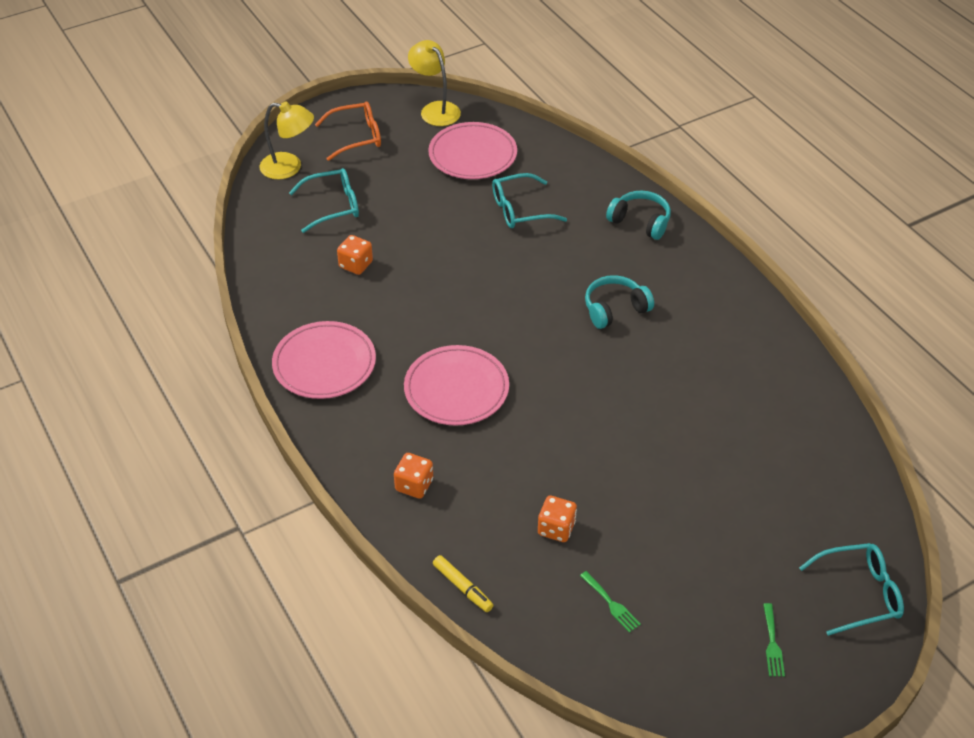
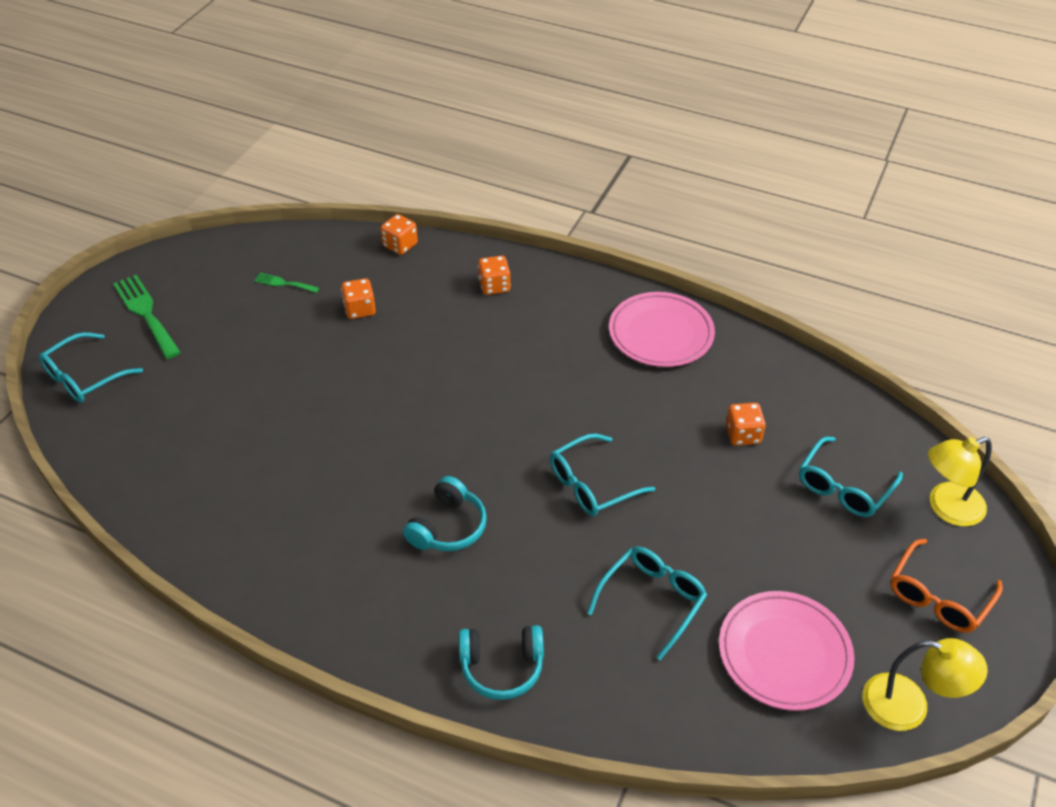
camera: 145 degrees right, 0 degrees up
(456, 389) = (530, 369): pink plate -> none
(462, 587) = (400, 245): yellow marker -> orange dice
(492, 286) = (591, 485): none -> turquoise glasses
(772, 644) = (146, 313): green fork -> green fork, size x1.92

